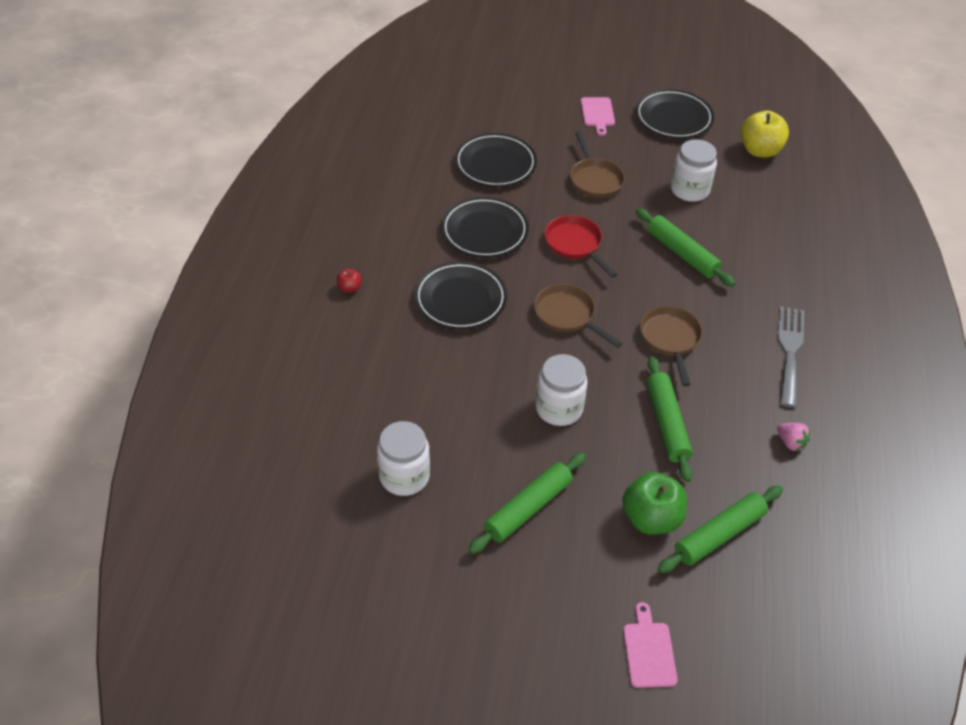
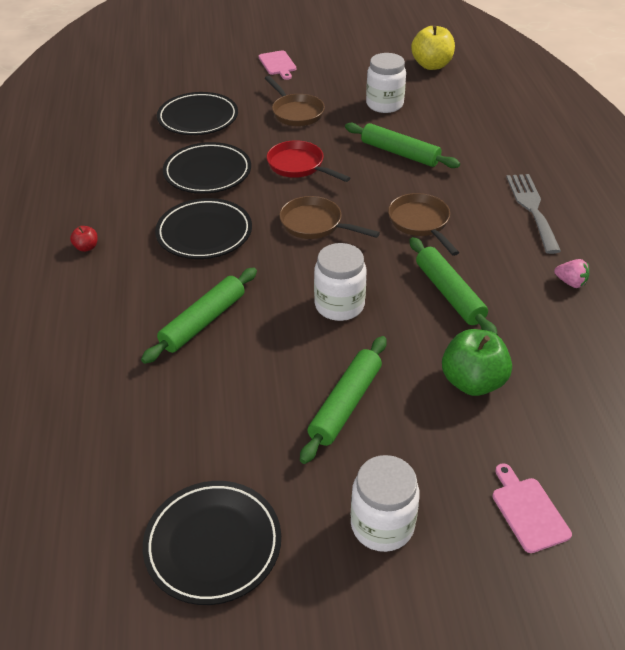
camera: 15 degrees left, 5 degrees down
(404, 476) = (202, 407): white jar -> white jar (382, 525)
(673, 118) = (346, 56): black plate -> black plate (213, 545)
(719, 534) = (544, 379): green rolling pin -> green rolling pin (203, 322)

